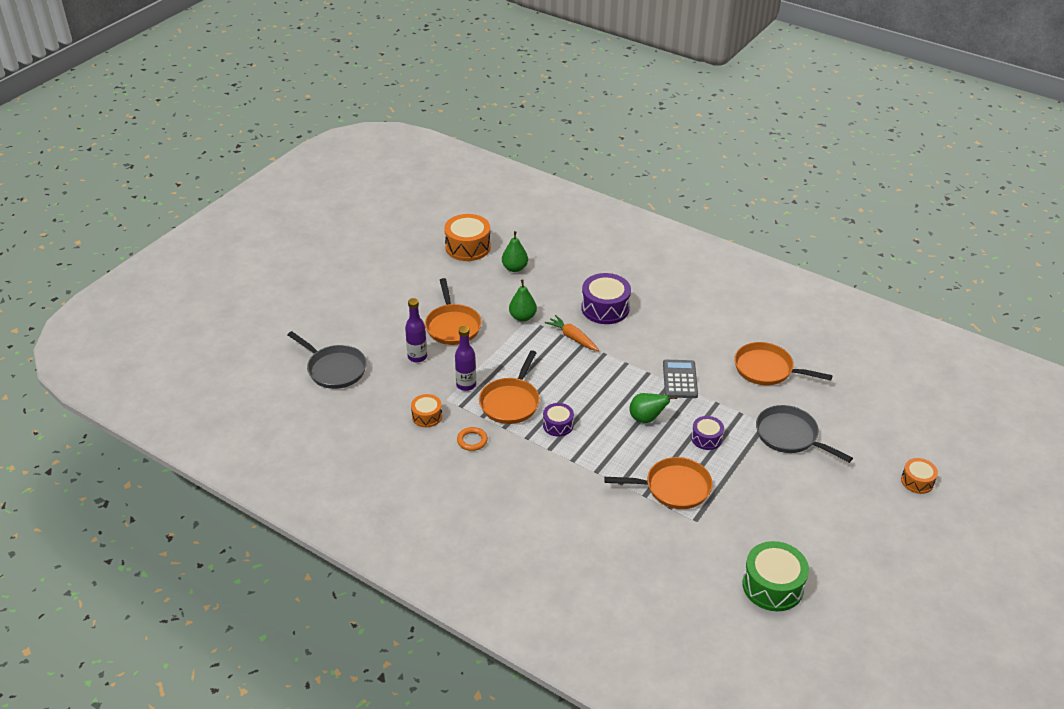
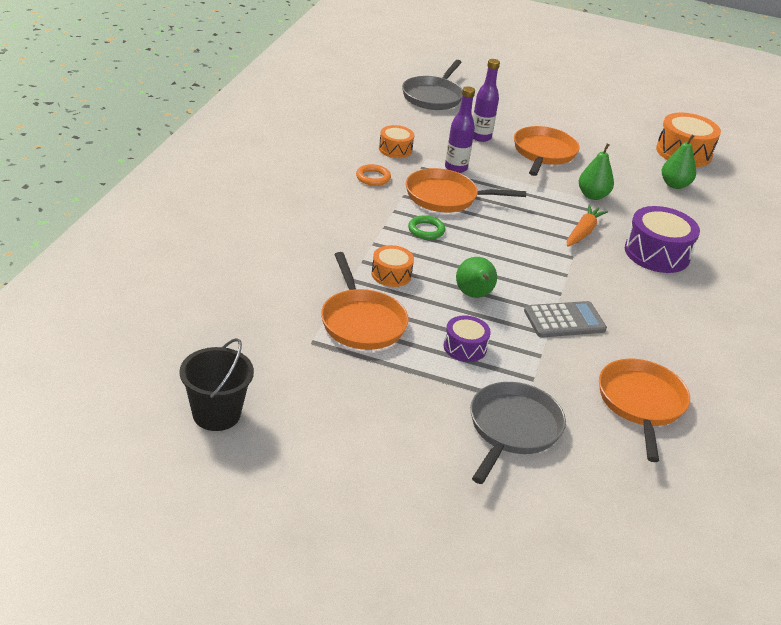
camera: 70 degrees right, 5 degrees down
(452, 326) = (543, 153): orange pan -> orange pan turned 135 degrees clockwise
(558, 425) = (426, 230): purple drum -> green ring
(772, 586) = (216, 414): green drum -> black bucket
(917, 481) = (486, 585): orange drum -> orange drum (391, 274)

